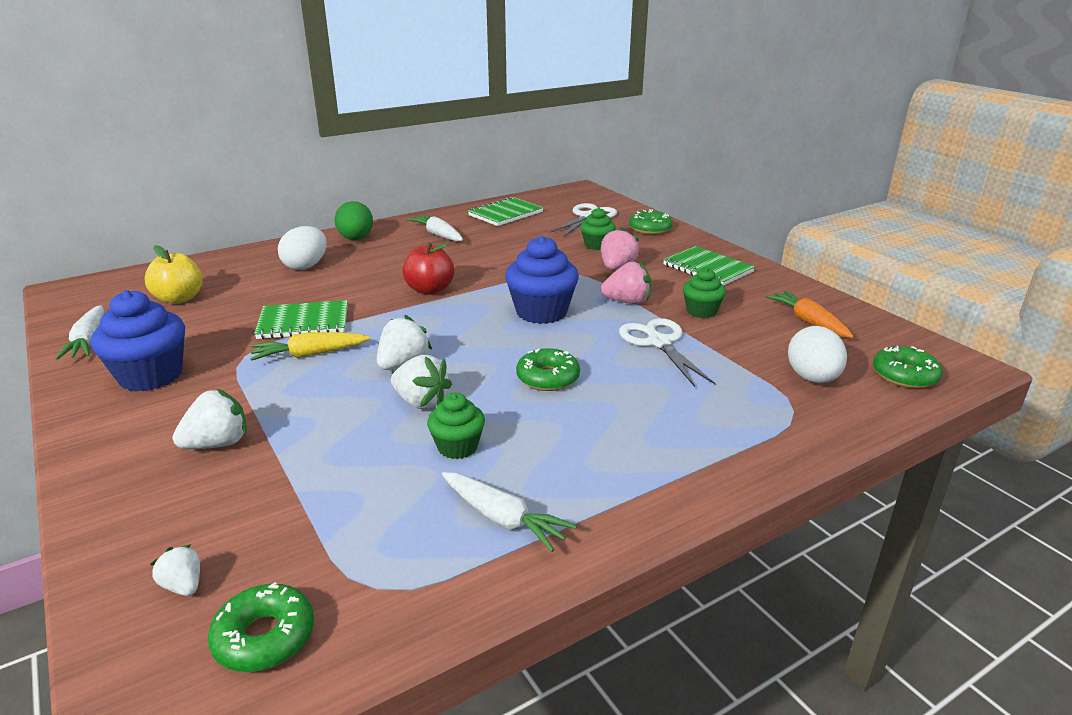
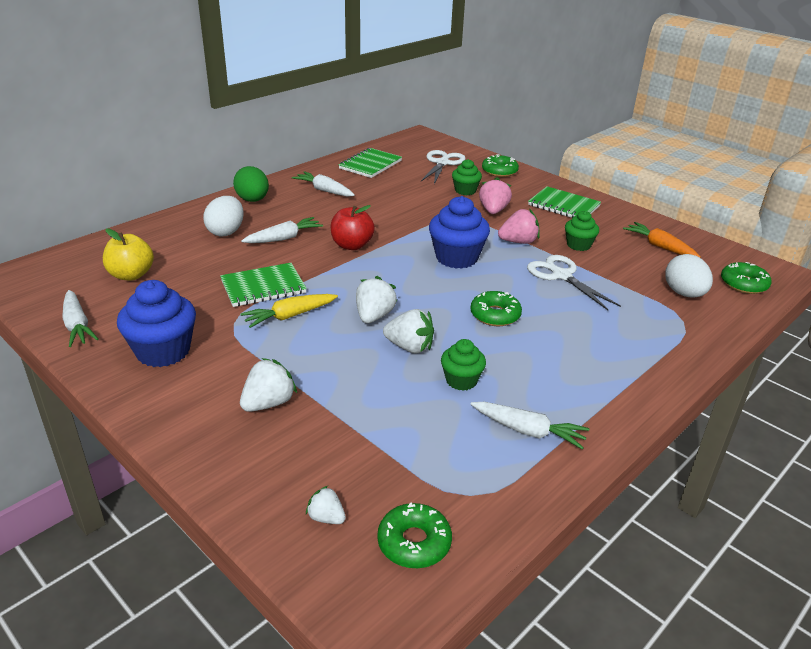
camera: 15 degrees left, 5 degrees up
(361, 277) = (284, 238): none -> white carrot

